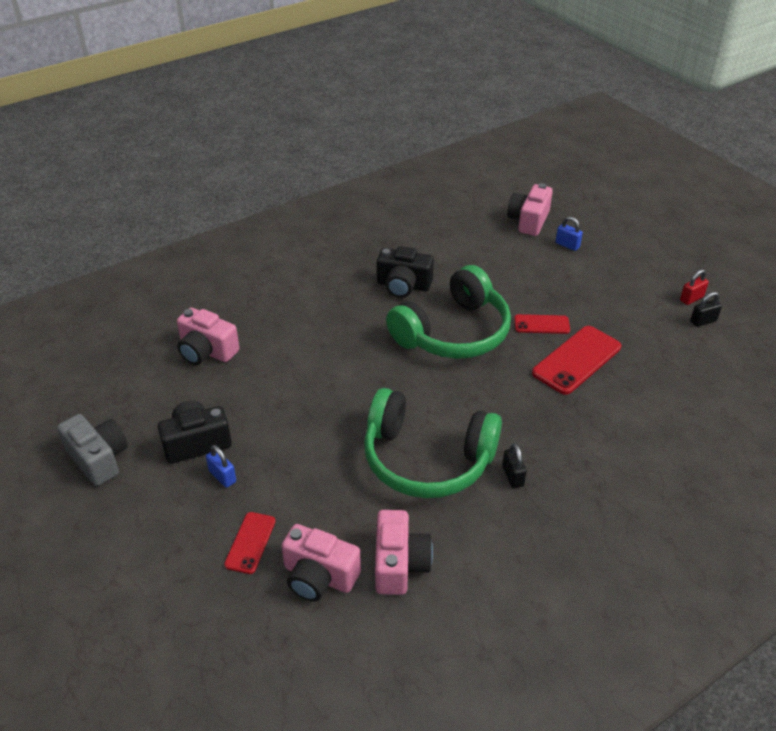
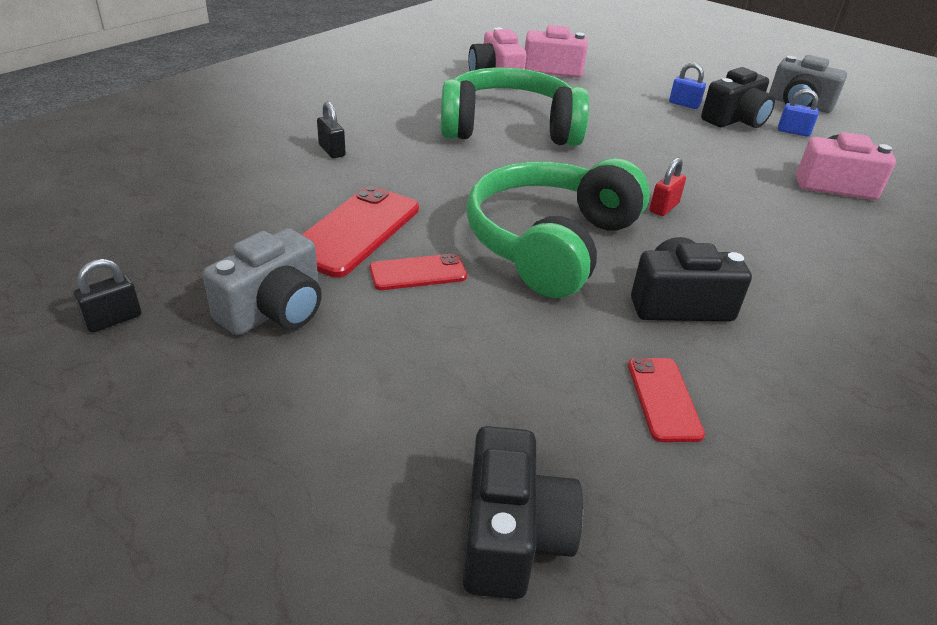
camera: 160 degrees right, 5 degrees down
(250, 542) = (619, 78): red phone -> red phone (663, 399)
(512, 476) = (417, 125): black padlock -> black padlock (332, 151)
(528, 221) = (512, 536): pink camera -> black camera
(567, 245) = (392, 465): blue padlock -> blue padlock (793, 132)
(621, 314) = (274, 310): none -> grey camera
(691, 299) = (115, 364): red padlock -> red padlock (663, 208)

